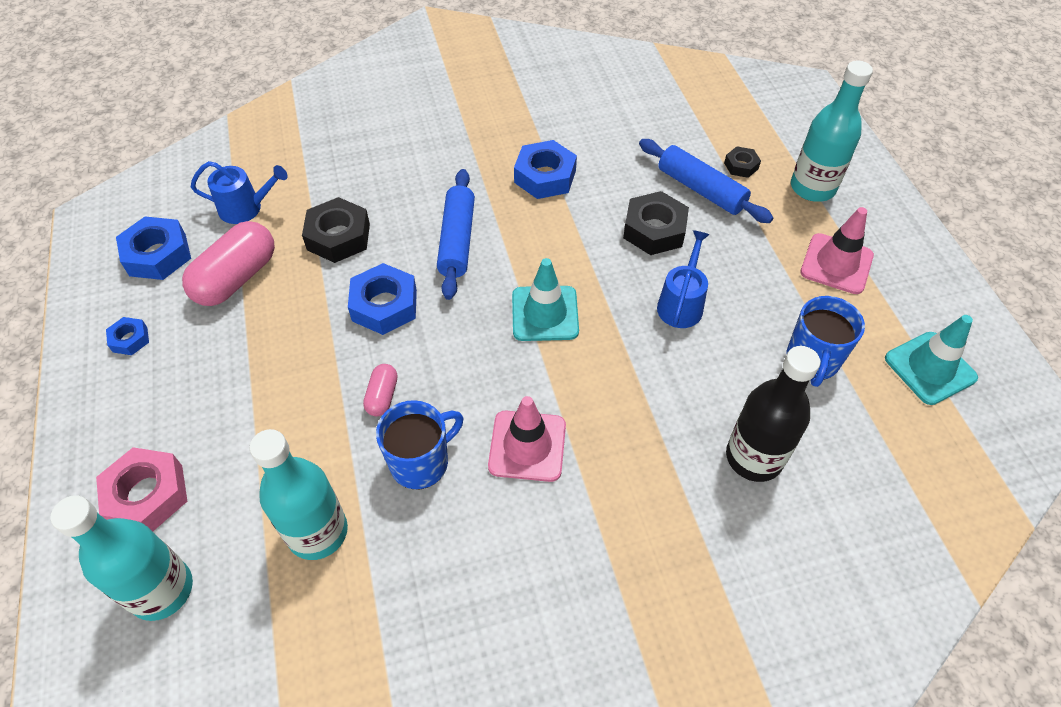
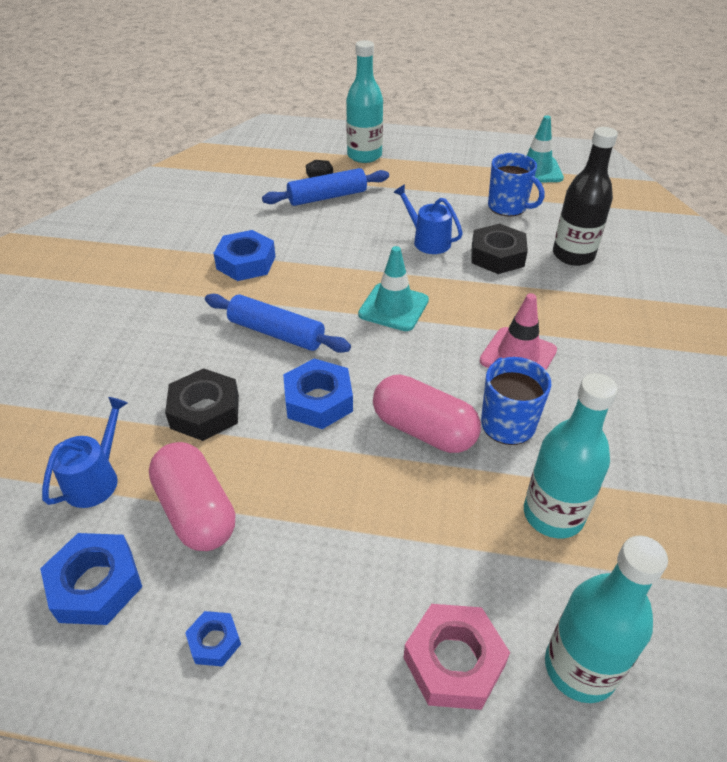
camera: 65 degrees left, 10 degrees down
(382, 396) = (424, 430): pink capsule -> pink capsule, size x1.99
(654, 230) = (349, 229): black nut -> black nut (497, 256)
(836, 264) = (436, 171): pink traffic cone -> none

